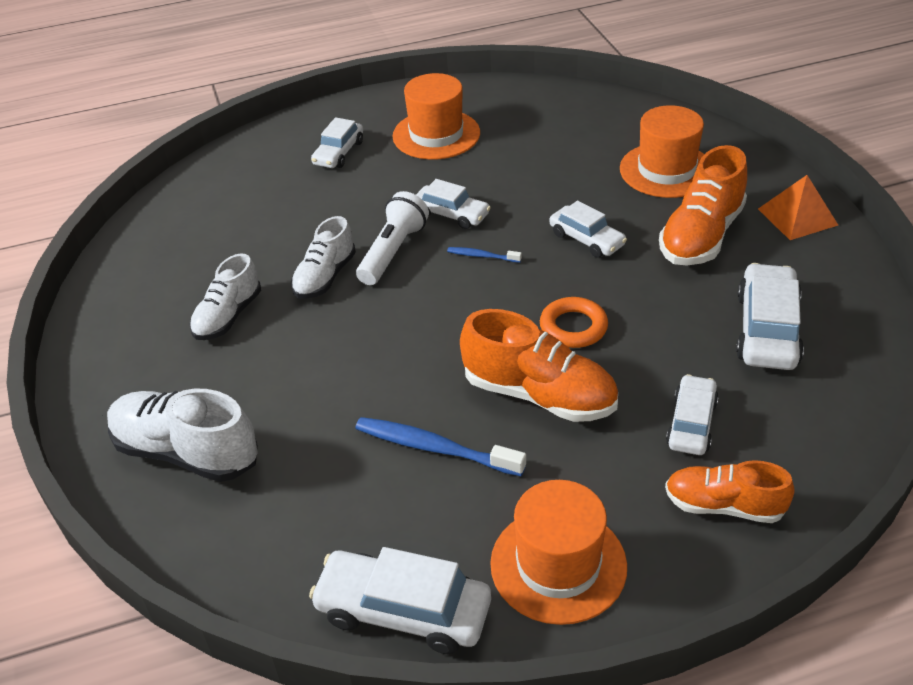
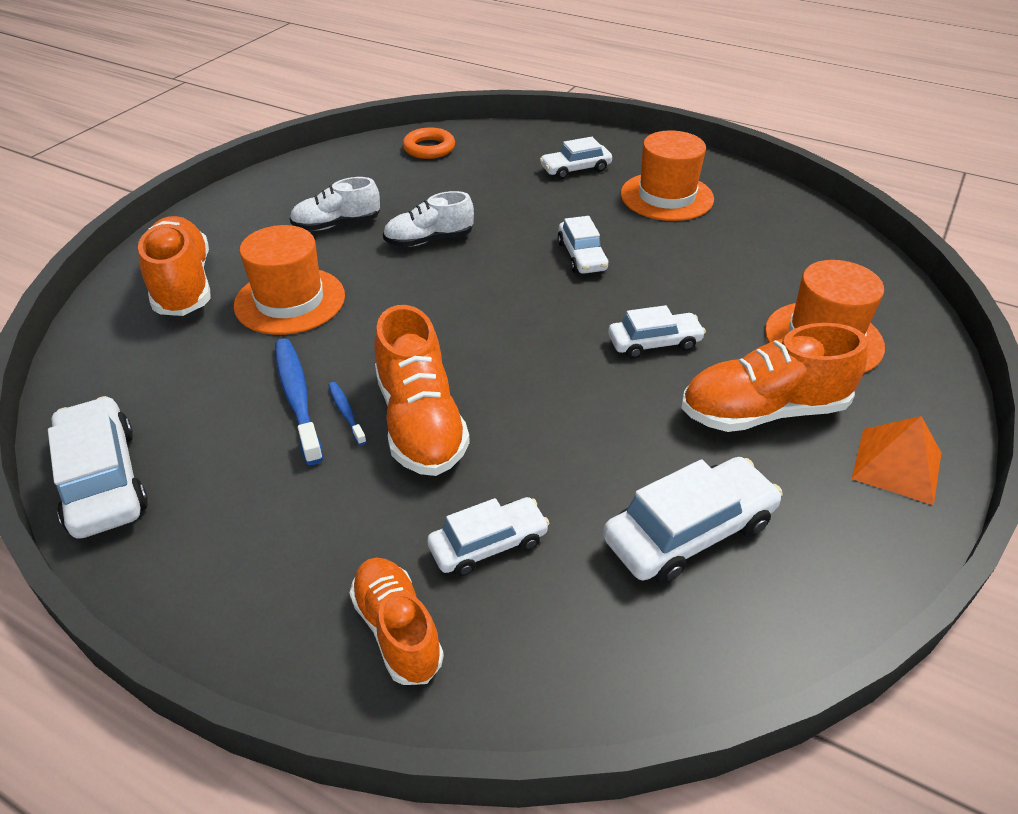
camera: 45 degrees right, 0 degrees up
(186, 452) = (183, 285): white shoe -> orange shoe
(392, 251) = (498, 253): white flashlight -> none
(482, 256) = (553, 299): blue toothbrush -> blue toothbrush (346, 413)
(558, 565) = (223, 547): orange hat -> orange hat (290, 301)
(573, 327) = (529, 397): orange ring -> orange ring (429, 148)
(586, 239) = (654, 343): white car -> white car turned 105 degrees counterclockwise

